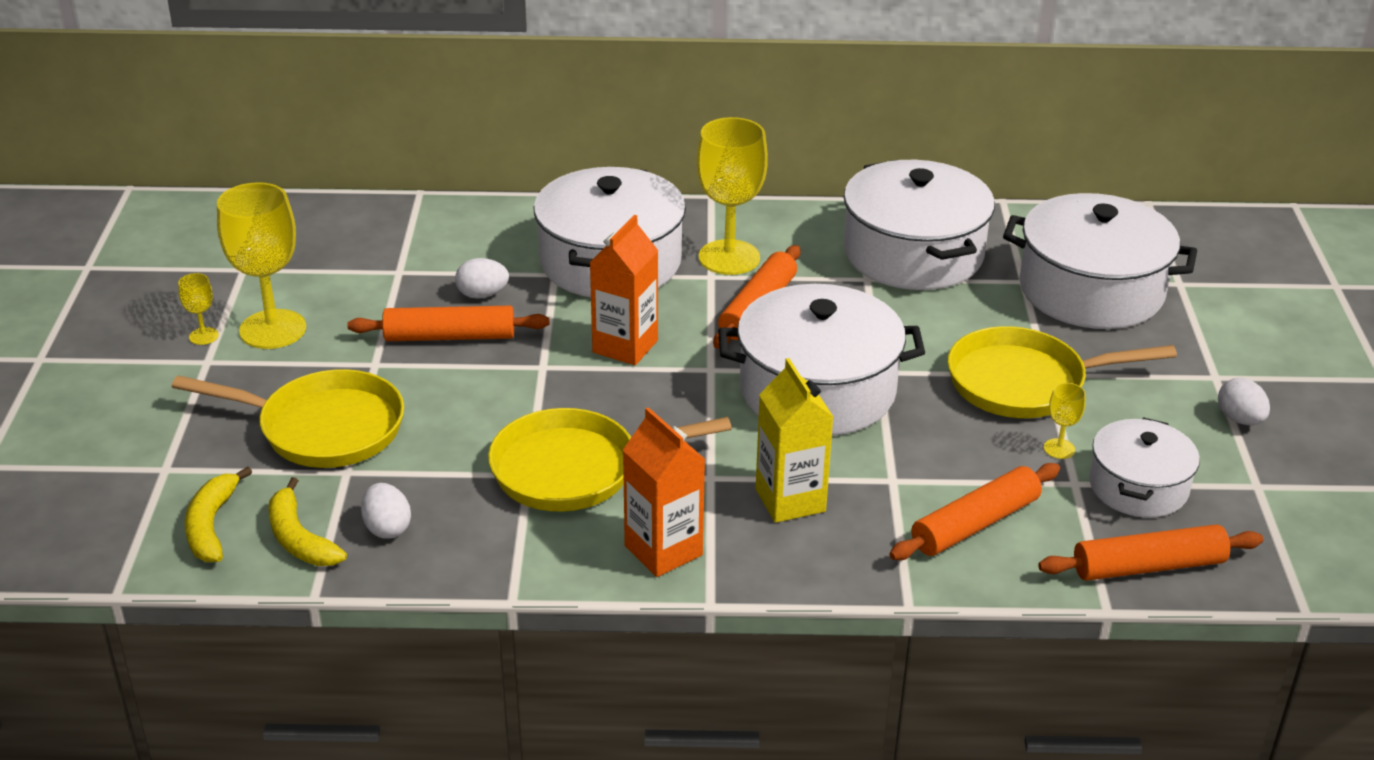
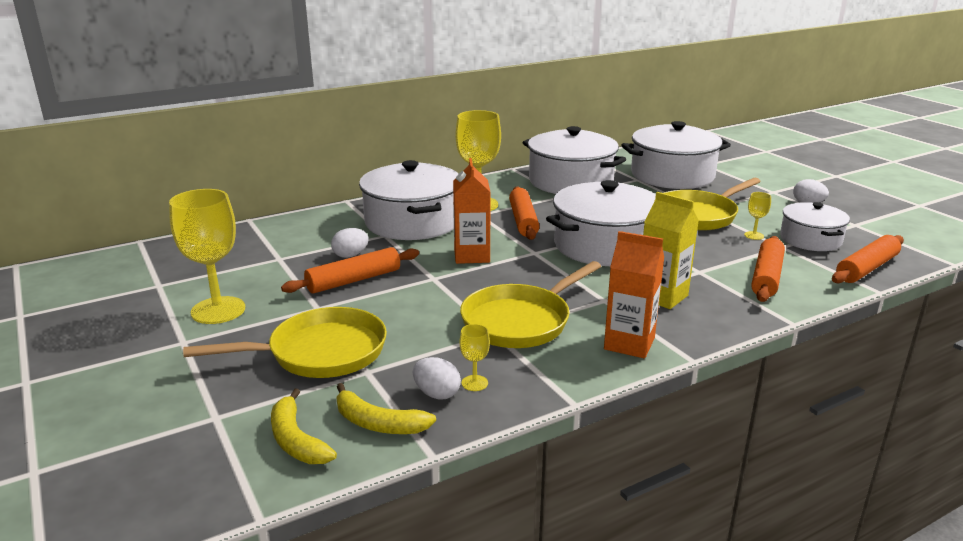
camera: 30 degrees left, 10 degrees down
(203, 336) = (165, 328): yellow goblet -> yellow goblet (474, 383)

